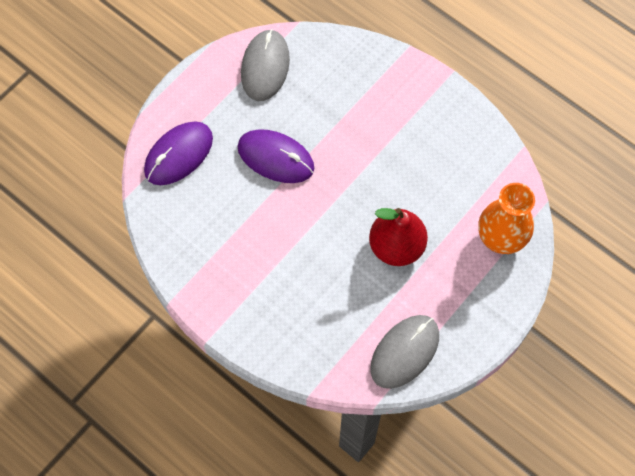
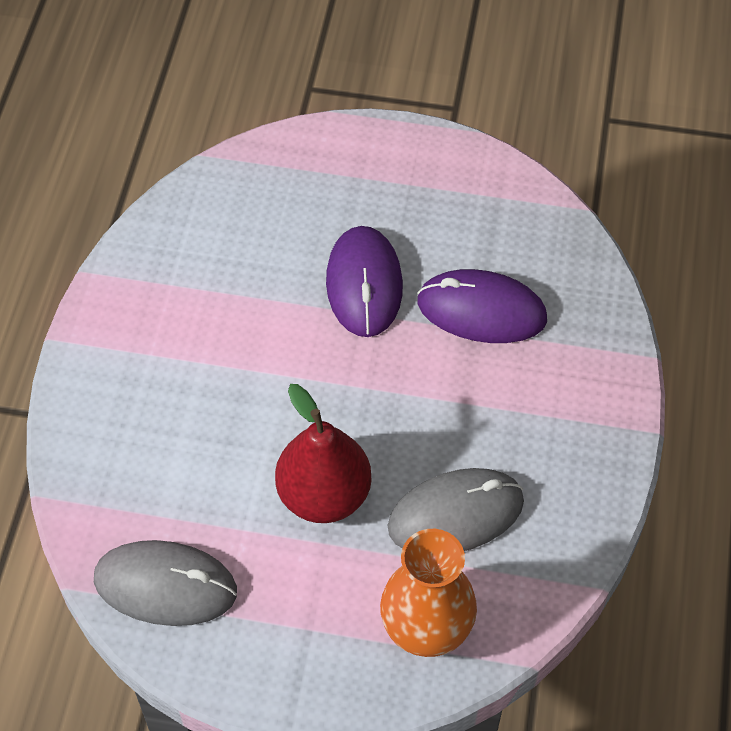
camera: 60 degrees right, 10 degrees down
(179, 155) = (295, 178): purple mouse -> purple mouse (481, 310)
(265, 67) = (491, 205): grey mouse -> grey mouse (455, 514)

